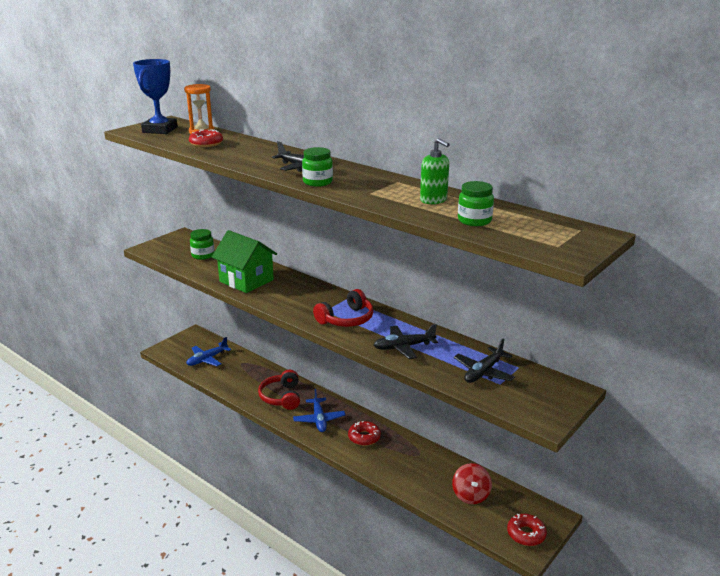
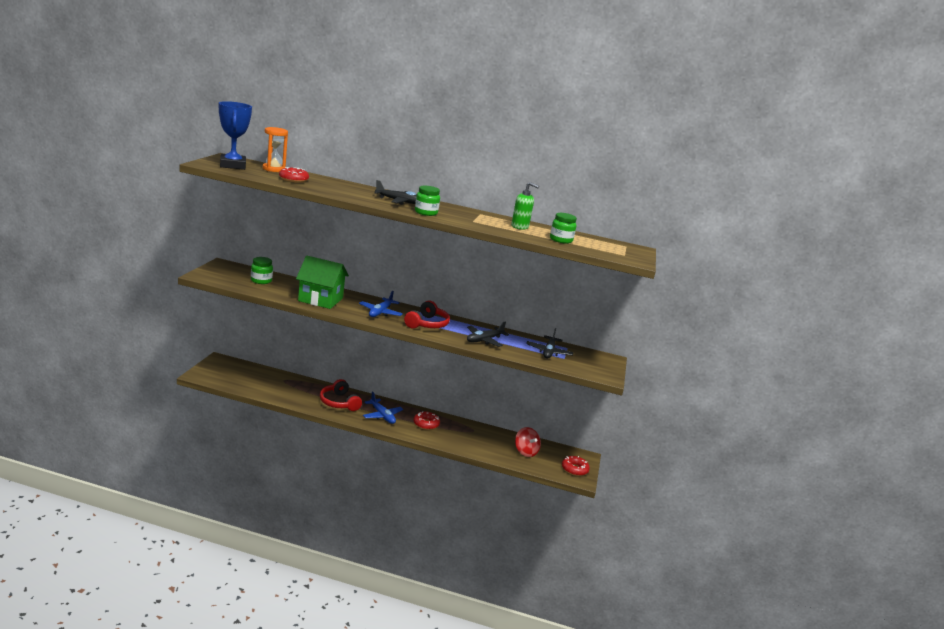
camera: 30 degrees left, 5 degrees down
(207, 359) = (249, 379): blue plane -> blue plane (380, 312)

